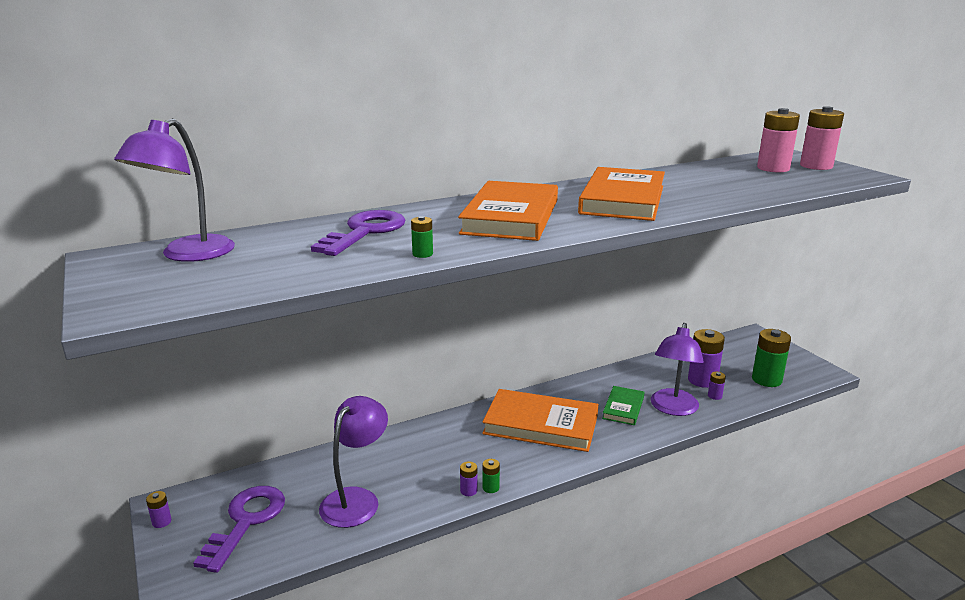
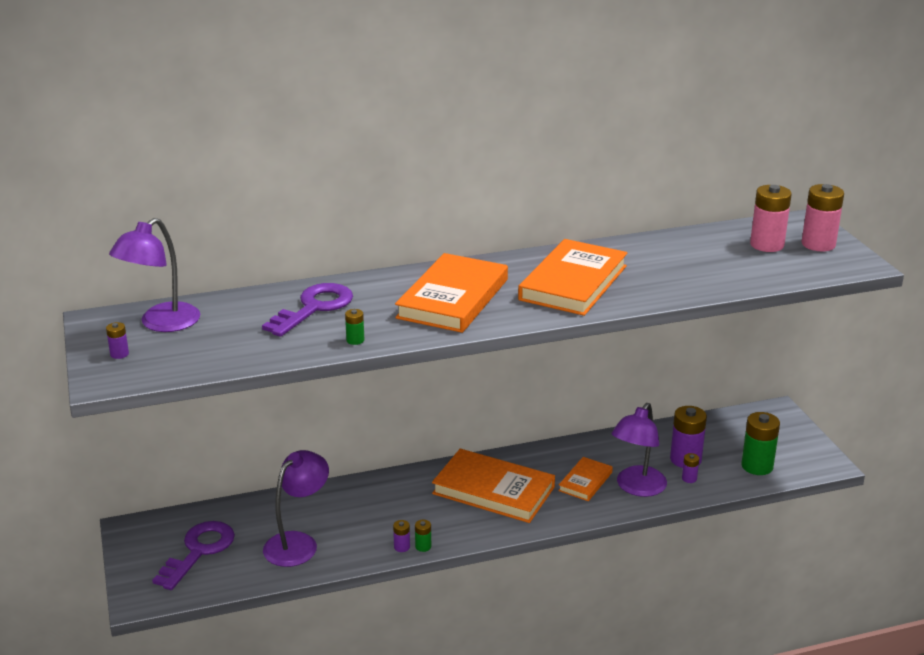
camera: 10 degrees right, 5 degrees up
(161, 522) = (127, 543): purple battery -> purple battery (119, 354)
(623, 408) = (585, 481): green book -> orange book

